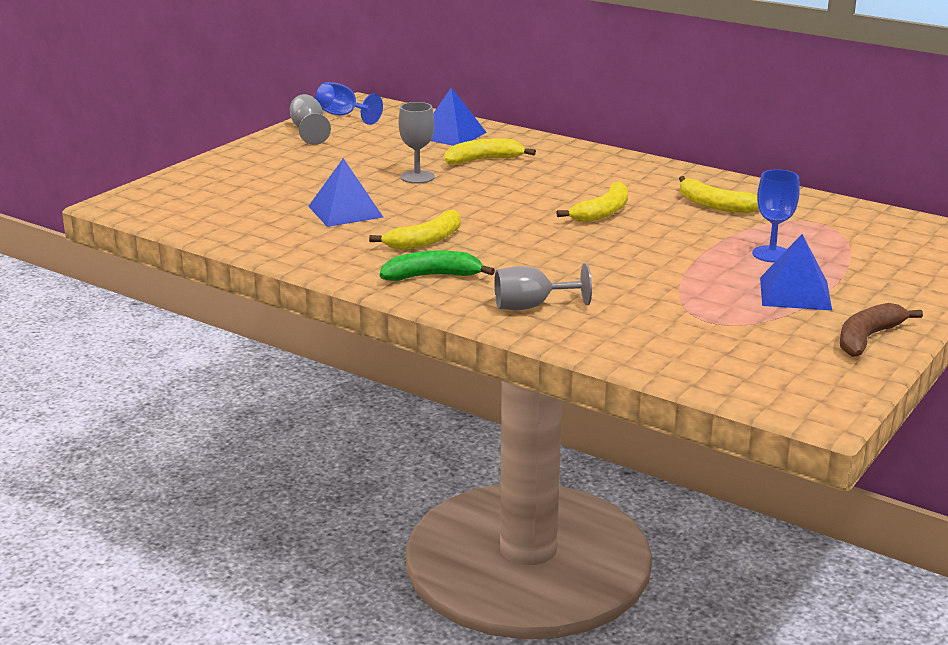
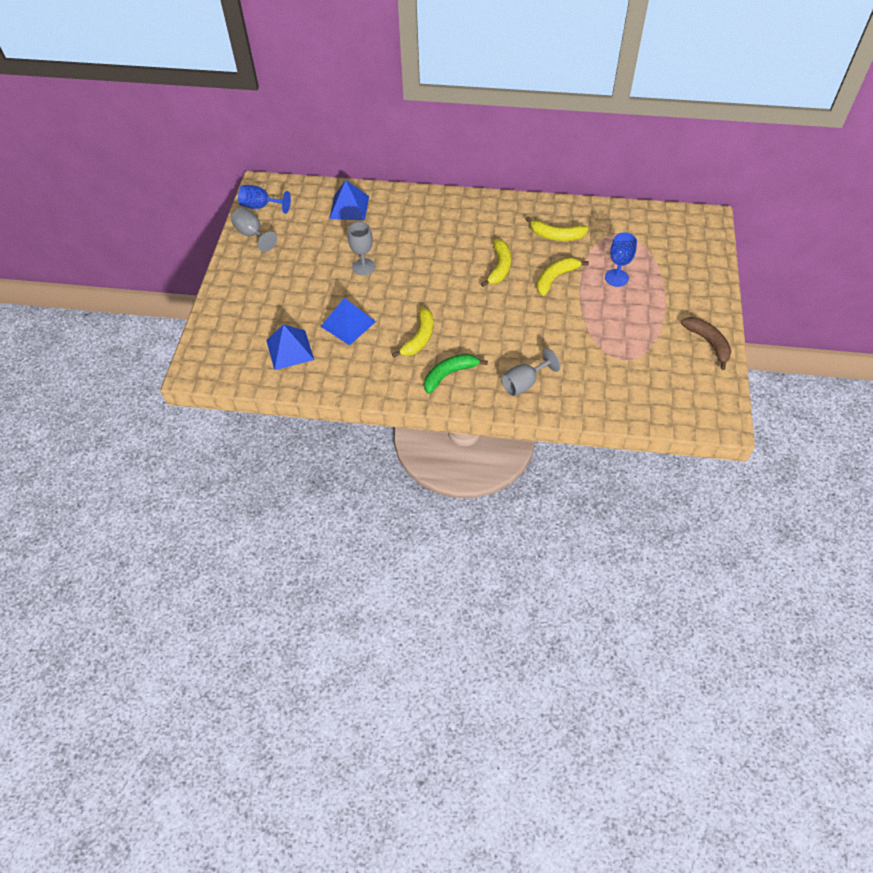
camera: 25 degrees left, 30 degrees up
(483, 160) = (390, 231): yellow banana -> yellow banana (555, 278)
(795, 293) = (650, 313): blue pyramid -> blue pyramid (290, 350)
(867, 338) = (708, 343): brown banana -> brown banana turned 135 degrees clockwise

